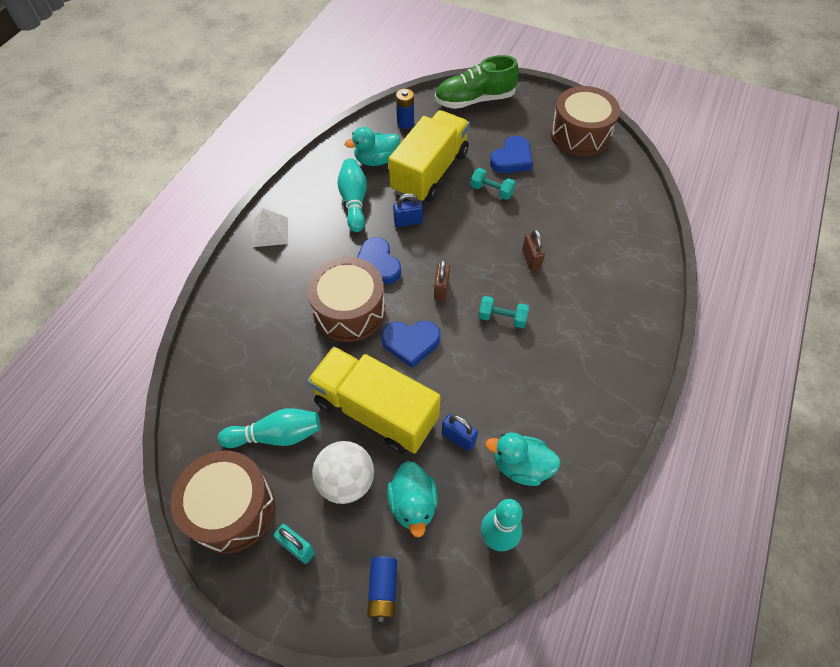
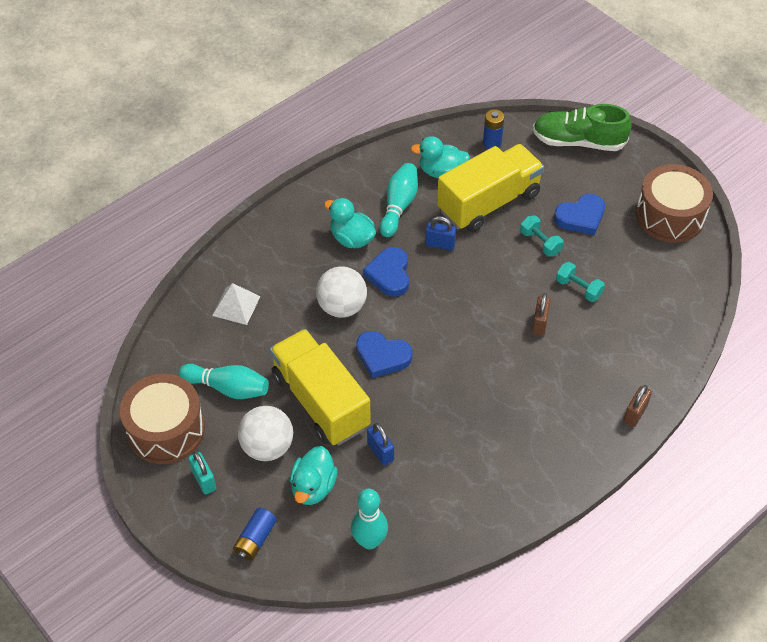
camera: 25 degrees right, 5 degrees down
(270, 232) = (306, 208): white pyramid -> white pyramid (236, 306)
(349, 310) = (342, 307): brown drum -> white ball
(441, 289) = (437, 319): brown padlock -> brown padlock (635, 414)
(502, 318) = (479, 366): turquoise dumbbell -> turquoise dumbbell (578, 288)
(521, 466) = (422, 496): turquoise duck -> turquoise duck (352, 239)

